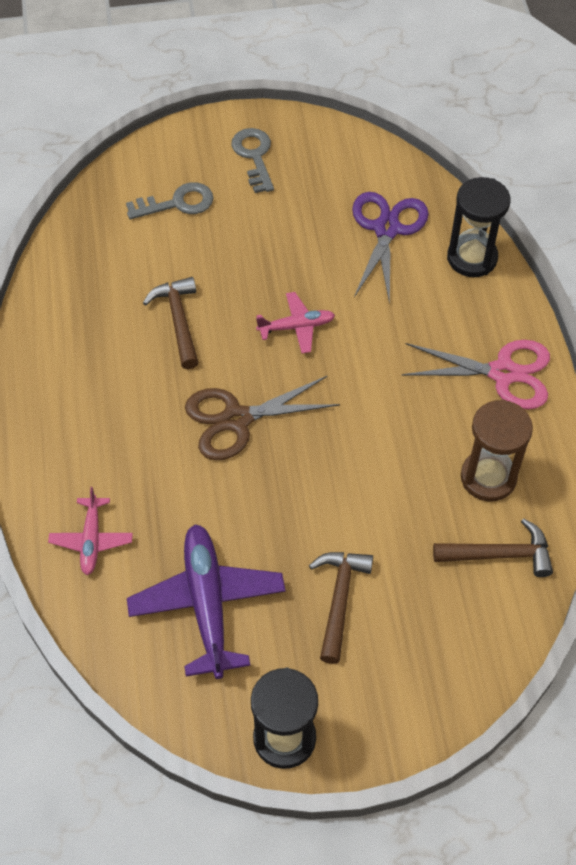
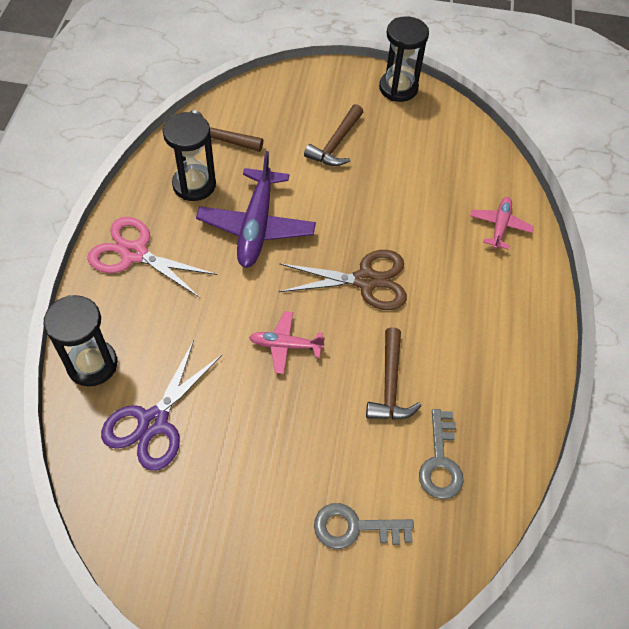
camera: 165 degrees left, 0 degrees up
(207, 603) = (425, 165): purple plane -> purple plane (256, 226)
(254, 156) = (248, 569): grey key -> grey key (440, 462)
(488, 477) = (194, 185): brown hourglass -> black hourglass

